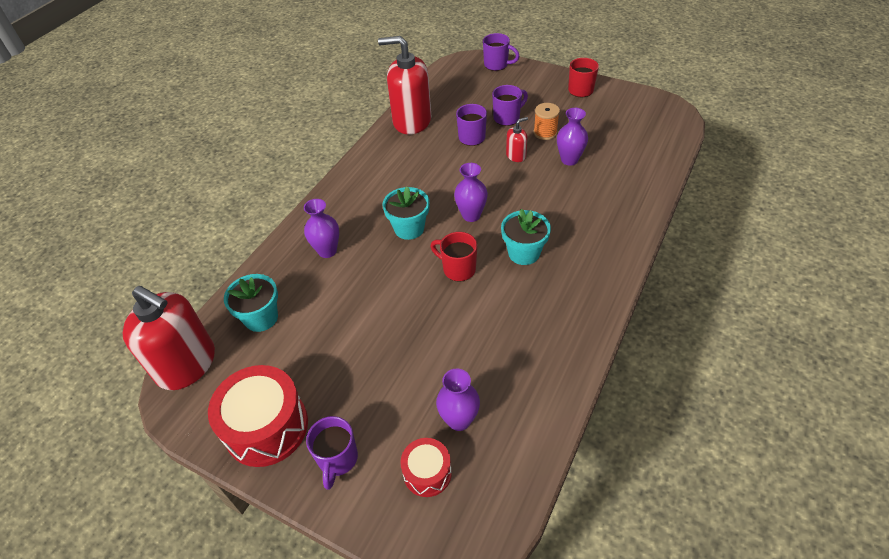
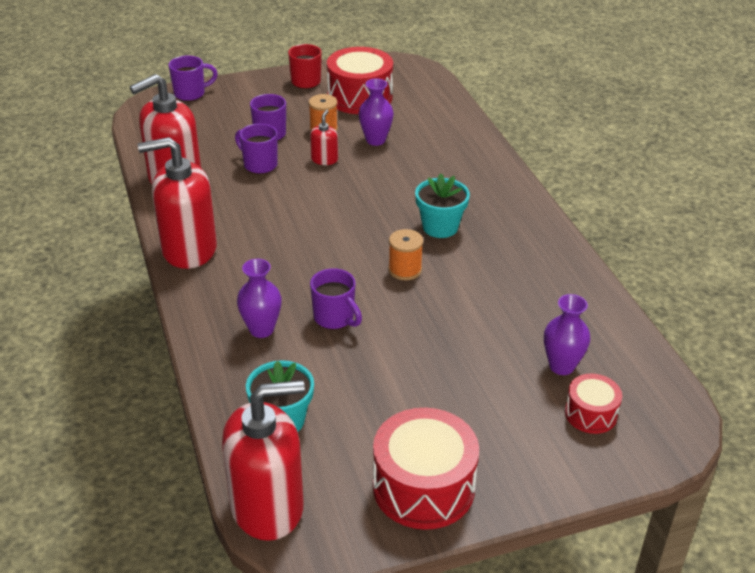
camera: 50 degrees left, 10 degrees down
(337, 459) = (516, 459): purple mug -> purple mug (335, 318)
(360, 172) = (189, 249): none -> red soap dispenser
(409, 228) = (314, 266): turquoise flower pot -> none
(458, 269) = (405, 270): red mug -> orange spool
(471, 215) = (354, 225): purple vase -> none
(603, 120) = (360, 97): none -> red drum

